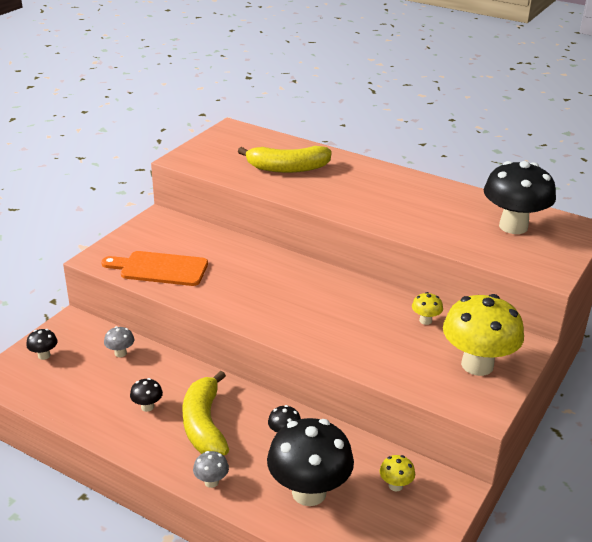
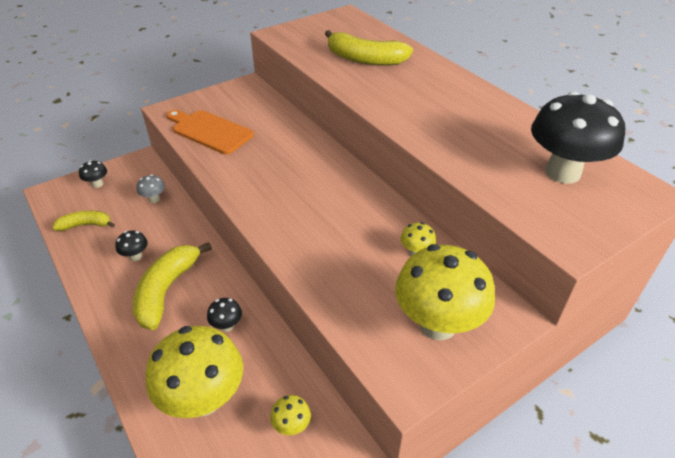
camera: 25 degrees right, 10 degrees up
(68, 395) = (86, 225): none -> yellow banana
(211, 482) = (129, 352): grey mushroom -> none
(309, 492) = (203, 399): black mushroom -> yellow mushroom

